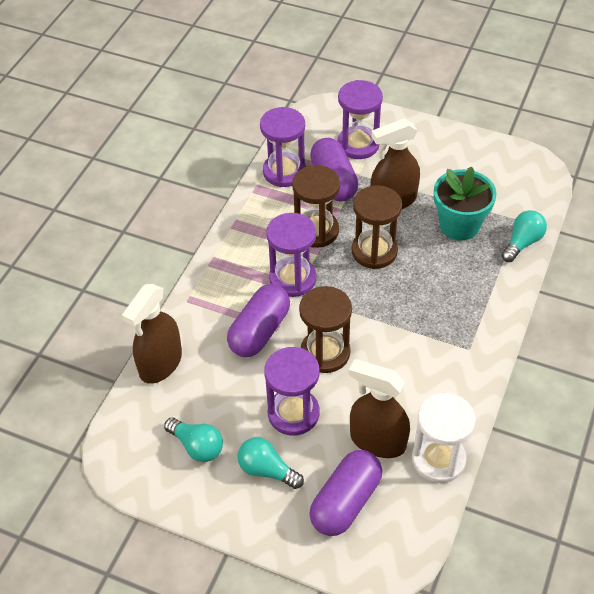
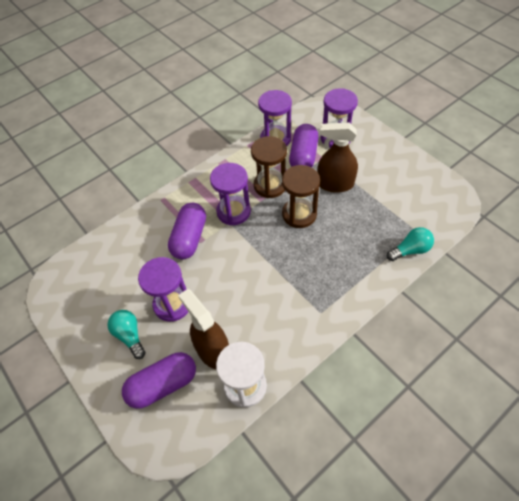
camera: 30 degrees right, 5 degrees up
(160, 364) = (117, 234): brown spray bottle -> none
(197, 446) = (100, 298): turquoise light bulb -> none
(259, 331) = (189, 238): purple capsule -> purple capsule turned 45 degrees counterclockwise
(325, 353) = (220, 271): brown hourglass -> none
(459, 225) = (371, 219): turquoise flower pot -> none

